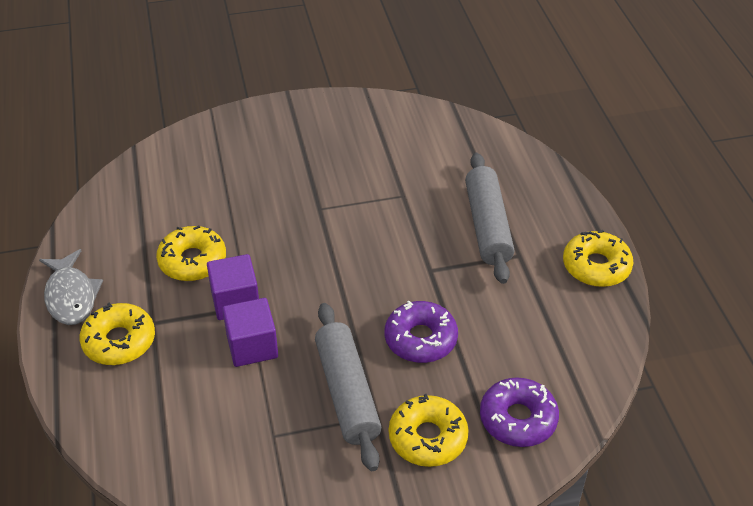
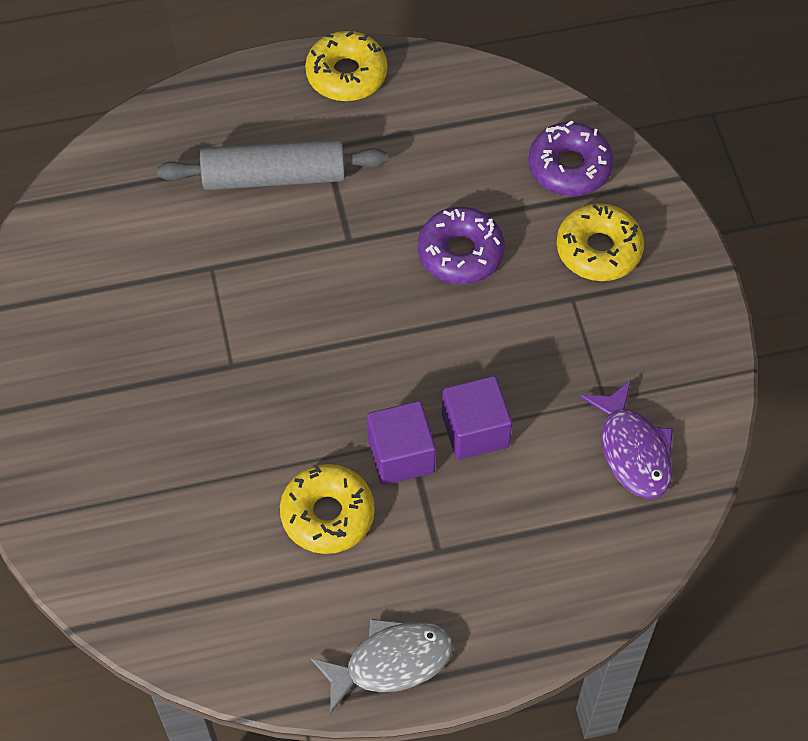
camera: 90 degrees left, 15 degrees up
(119, 341) = (470, 587): yellow donut -> none
(222, 453) = (632, 450): none -> purple fish
(347, 393) = (542, 326): grey rolling pin -> none

